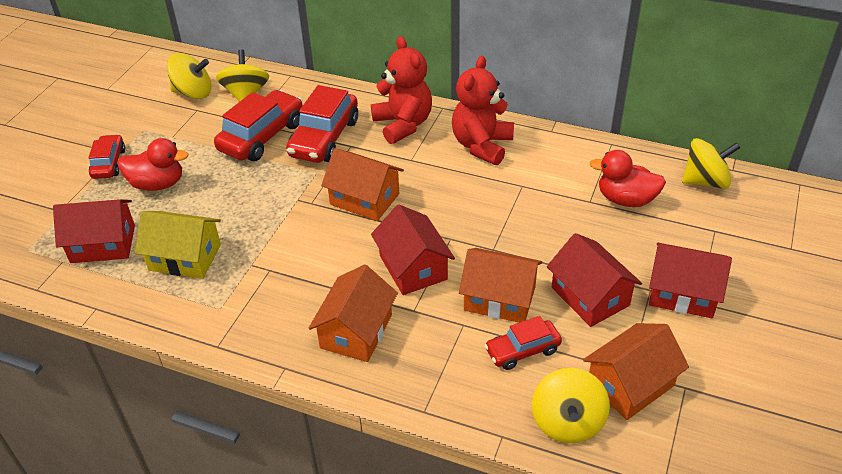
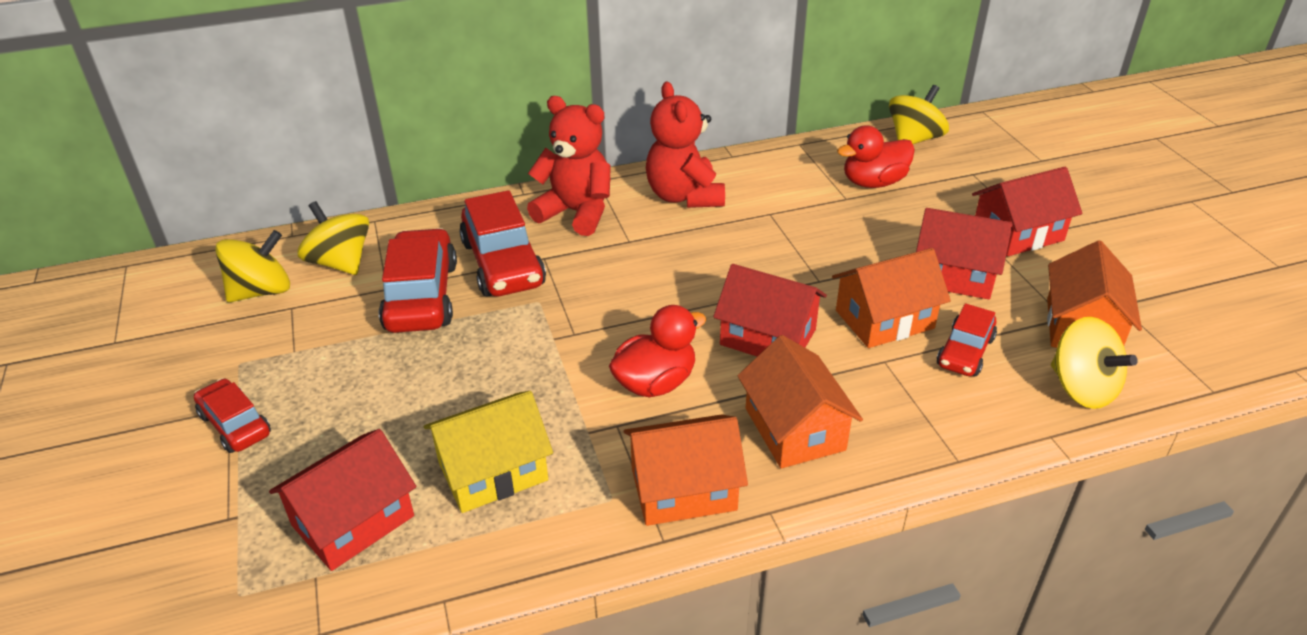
camera: 40 degrees left, 5 degrees down
(158, 184) = (344, 412): red duck -> red duck (655, 383)
(364, 199) = (630, 300): orange house -> orange house (683, 489)

